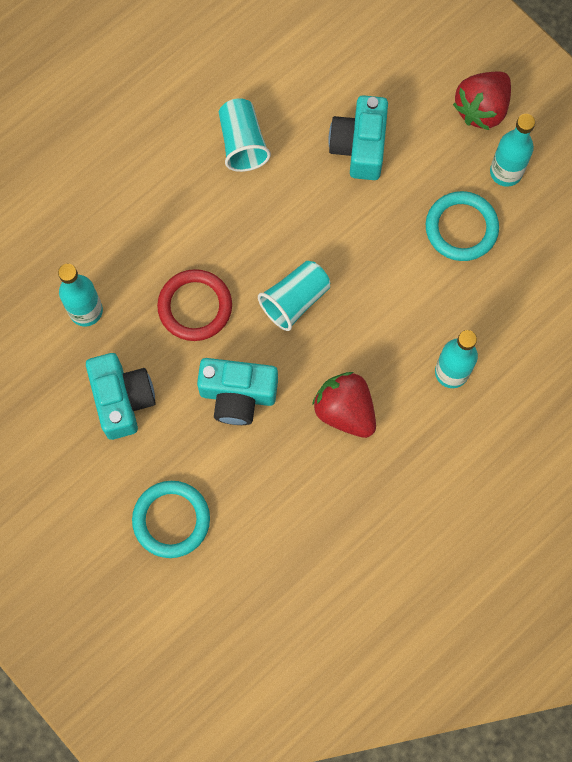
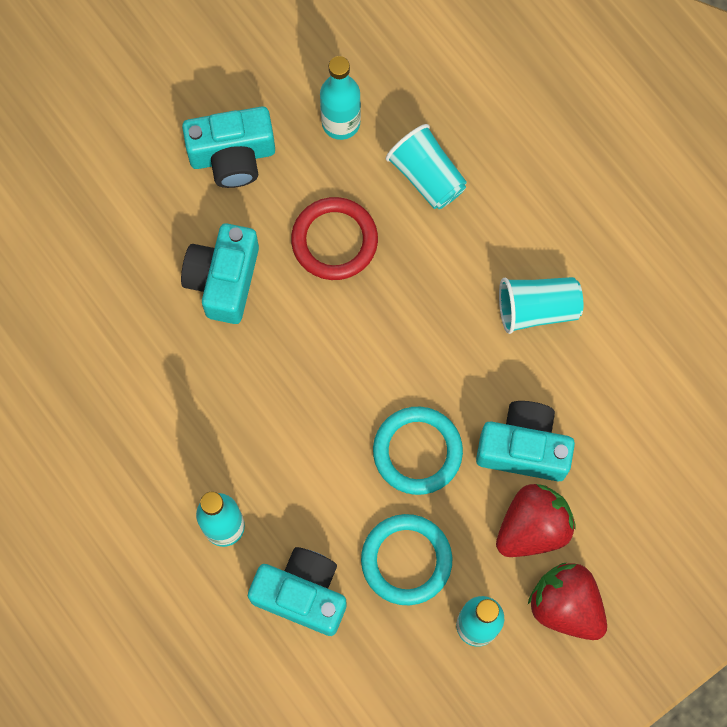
camera: 95 degrees right, 0 degrees up
(171, 520) = (90, 199): turquoise ring -> turquoise ring (417, 451)
(295, 300) = (331, 353): turquoise cup -> turquoise cup (427, 176)
(345, 411) = (191, 398): red strawberry -> red strawberry (532, 527)
(499, 305) = (302, 594): none -> turquoise camera

